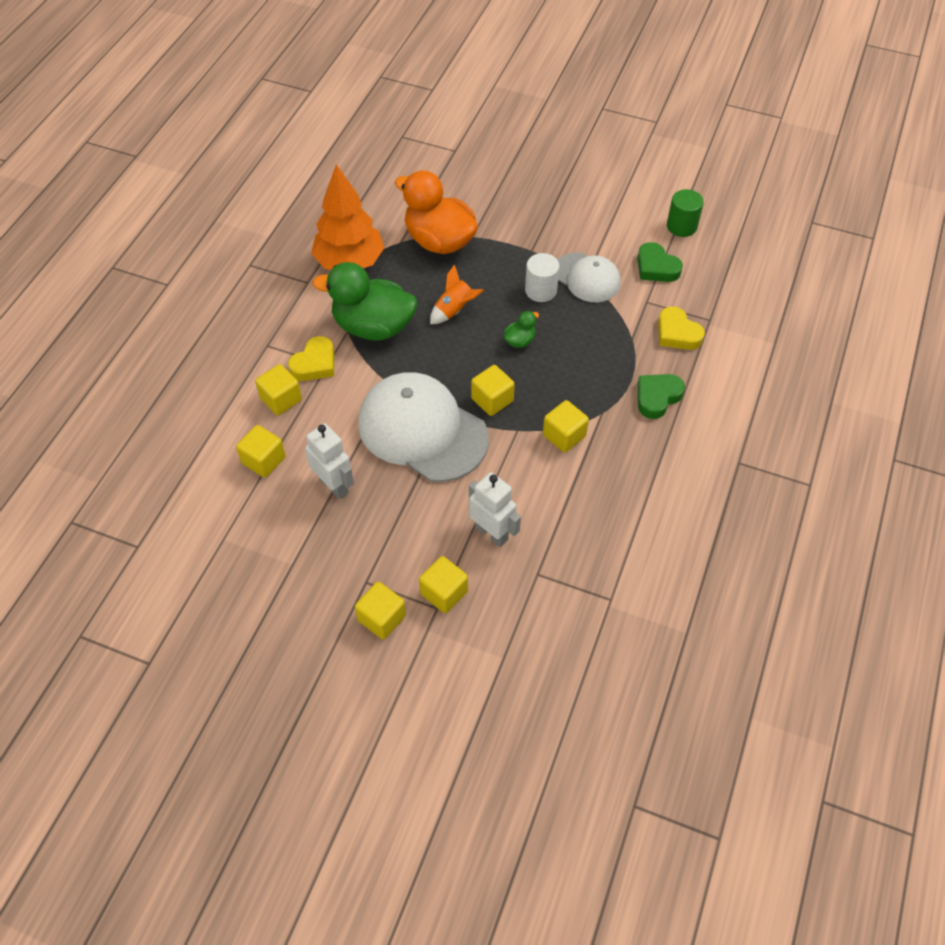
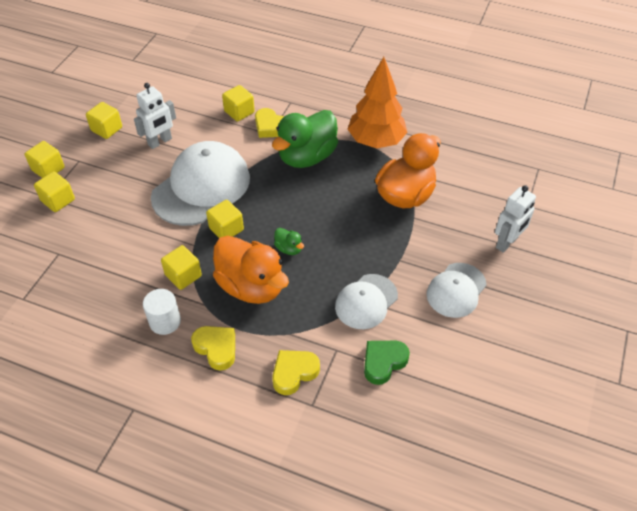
camera: 90 degrees right, 5 degrees down
(264, 460) = (187, 107): yellow cube -> yellow cube (107, 129)
(373, 327) = (307, 157): green duck -> green duck turned 150 degrees counterclockwise
(454, 310) = (324, 205): orange rocket -> none
(492, 533) = (100, 227): white robot -> white robot (507, 243)
(540, 290) = (348, 265): white cylinder -> white cylinder (165, 321)
(567, 211) = (456, 290): none -> white cap
(574, 372) = (251, 286): none -> orange duck
(657, 397) = (216, 348): green heart -> yellow heart
(681, 226) = (447, 392): green cylinder -> none

